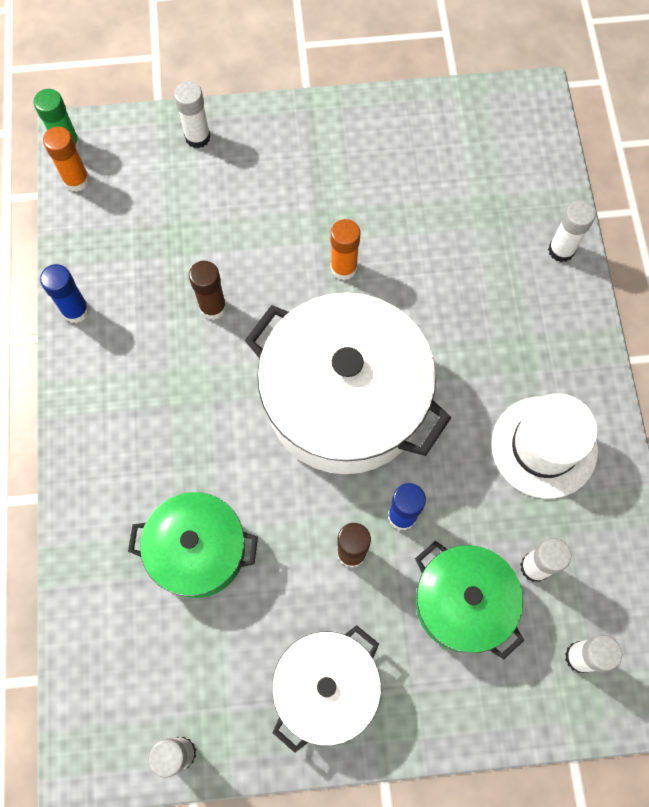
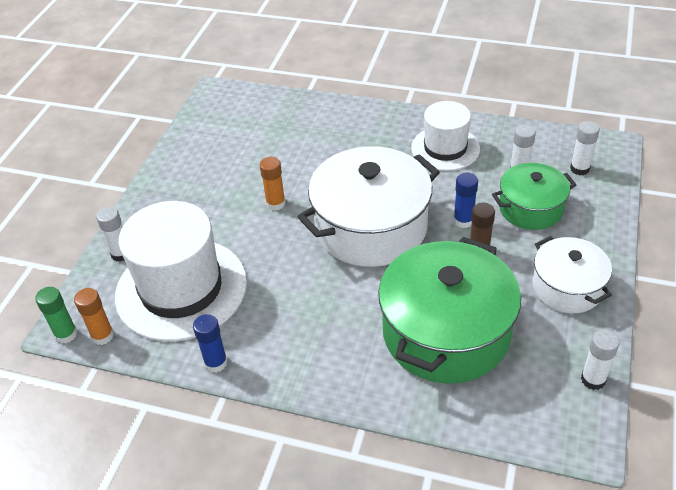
camera: 65 degrees left, 25 degrees down
(167, 226) = (181, 289): none -> white hat
(198, 550) = (446, 332): green pot -> green pot, size x1.75
(213, 307) = (263, 278): brown glue stick -> none
(561, 250) = (323, 108): white glue stick -> none

